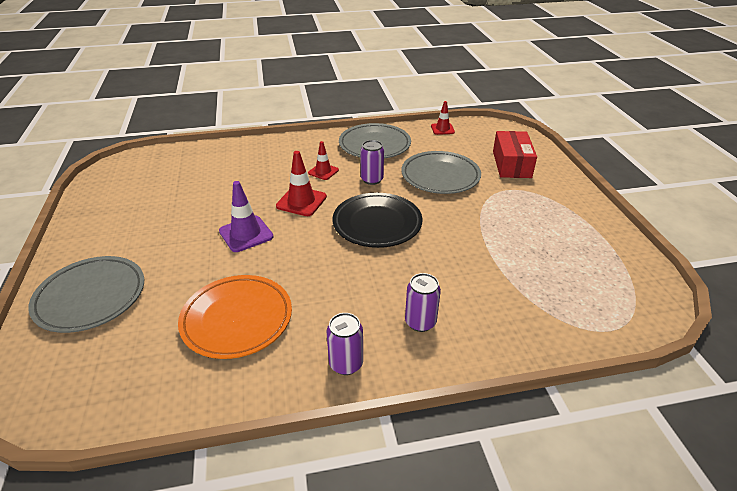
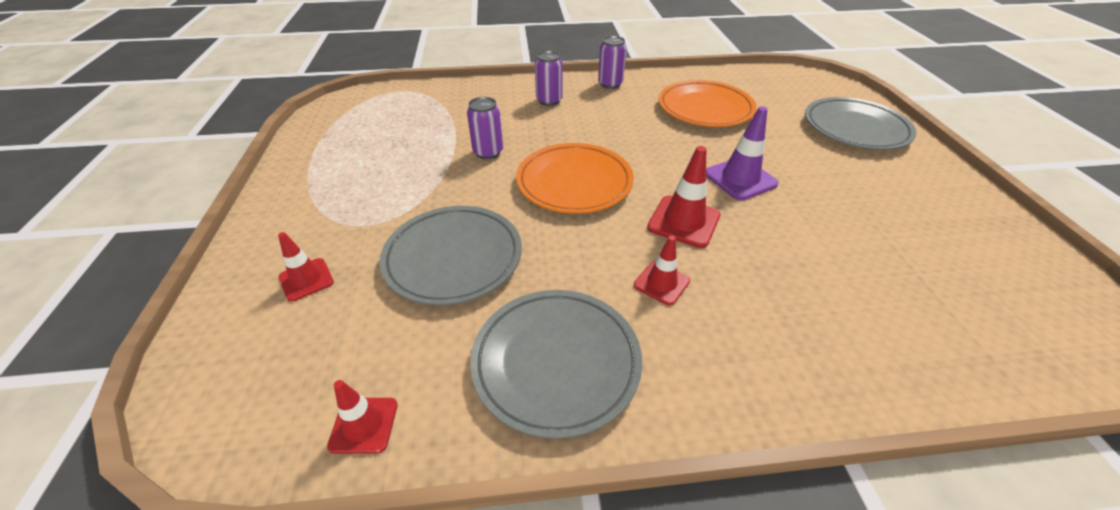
camera: 175 degrees left, 5 degrees up
(372, 179) = (573, 258): purple can -> purple can (488, 152)
(377, 224) = (574, 183): black plate -> orange plate
(511, 164) = (306, 279): red box -> red traffic cone

